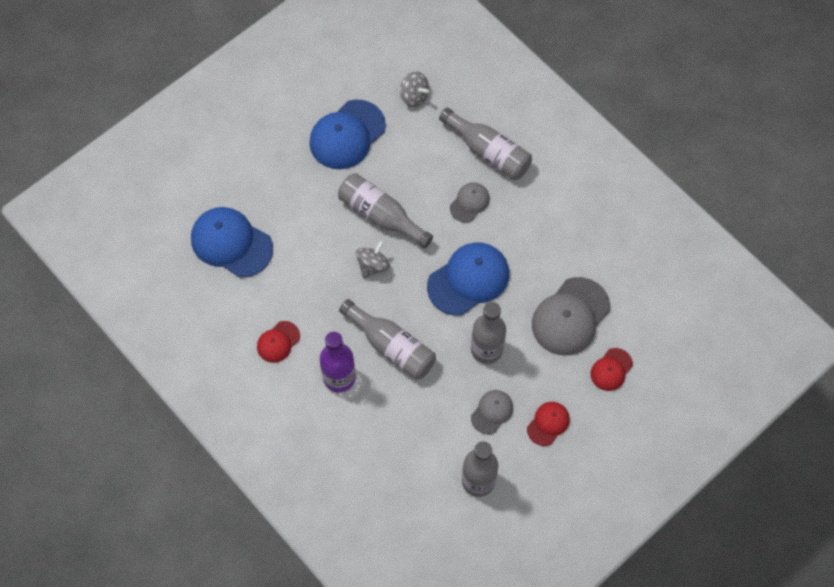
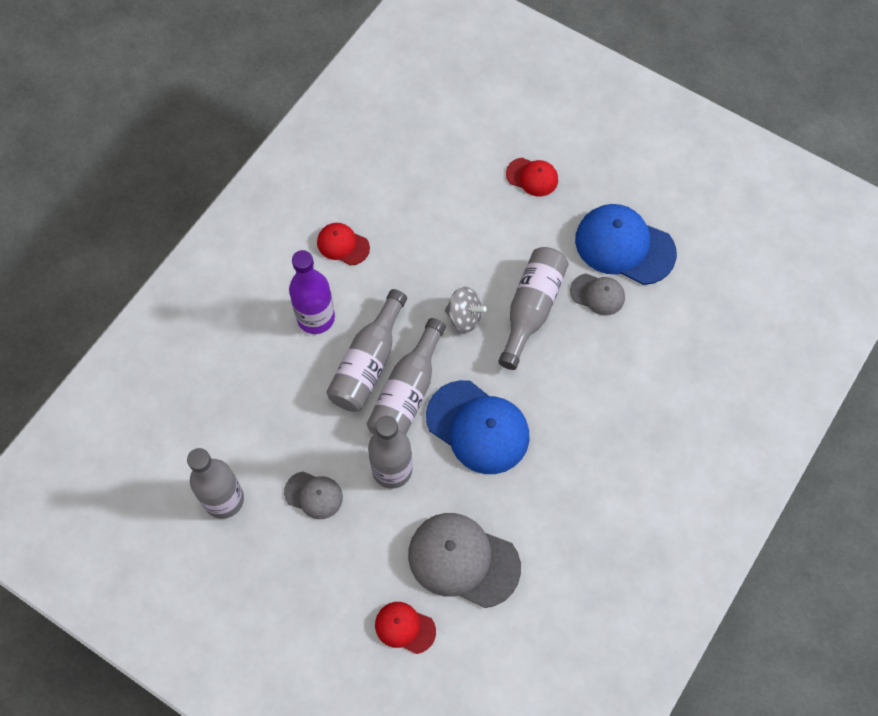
camera: 75 degrees right, 0 degrees up
(231, 243) = (448, 167): blue cap -> none
(414, 96) = (704, 305): grey spinning top -> none
(469, 202) = (581, 404): grey cap -> grey cap (597, 294)
(488, 152) = (659, 409): grey bottle -> grey bottle (407, 393)
(548, 423) = (314, 565): red cap -> red cap (532, 177)

